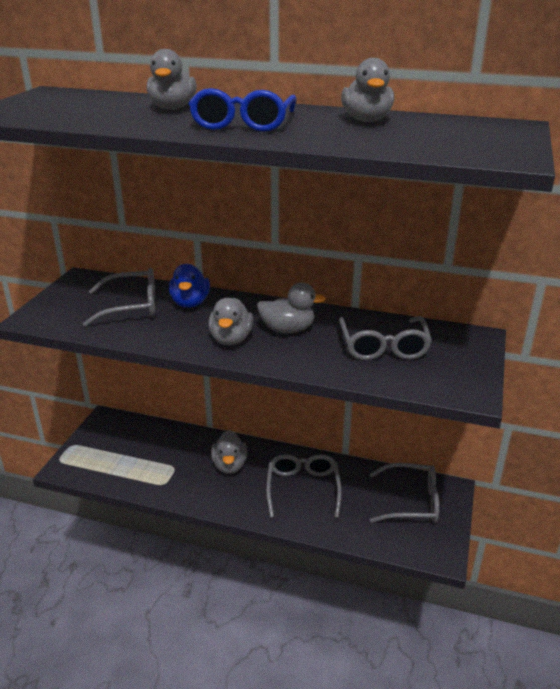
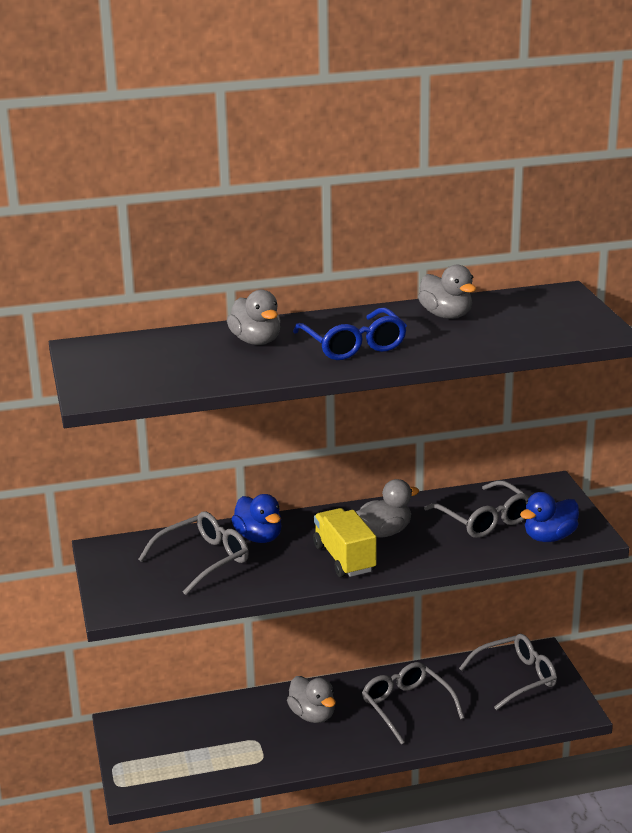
camera: 30 degrees left, 5 degrees down
(231, 339) = (344, 558): grey duck -> yellow truck
(427, 381) = (549, 537): none -> blue duck

